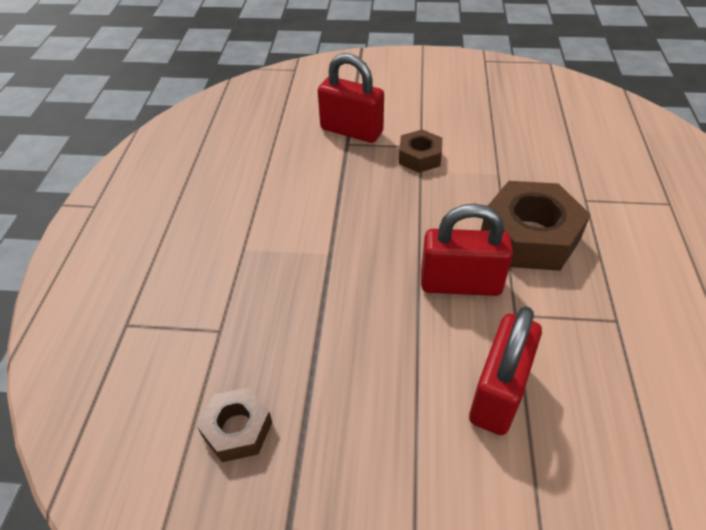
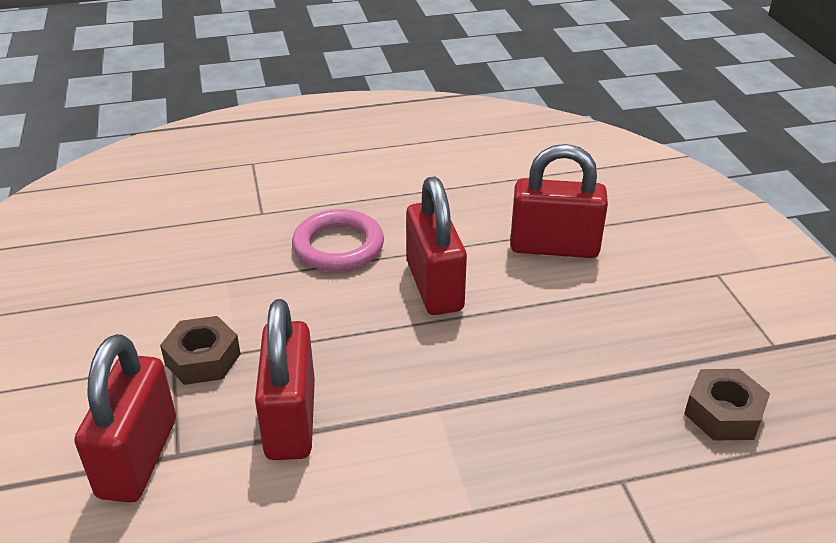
camera: 110 degrees left, 10 degrees down
(351, 186) = (291, 420): none -> red padlock
(529, 236) = (338, 246): brown nut -> pink ring

